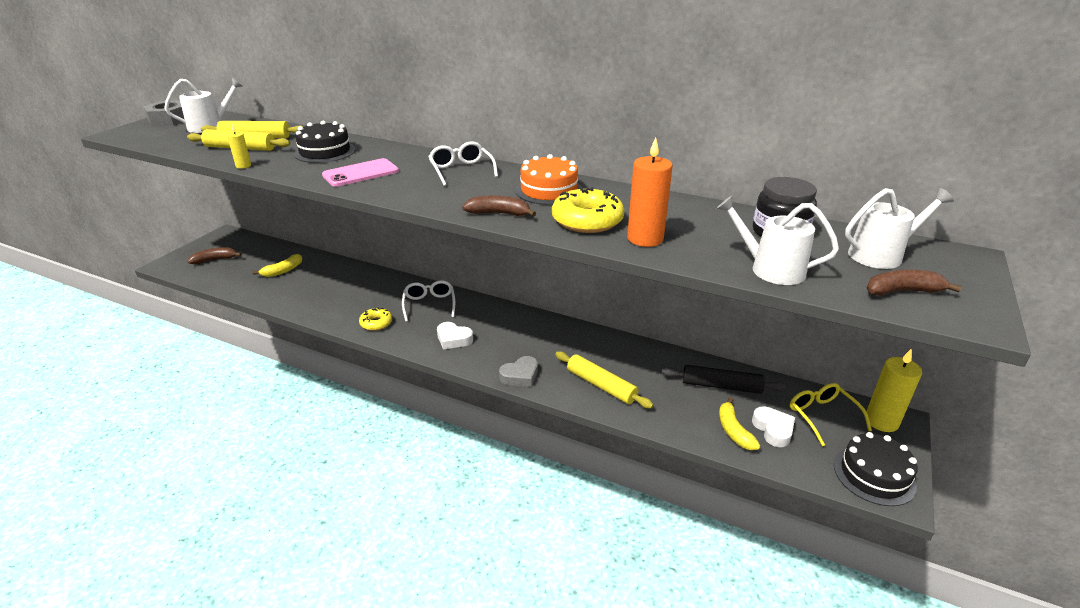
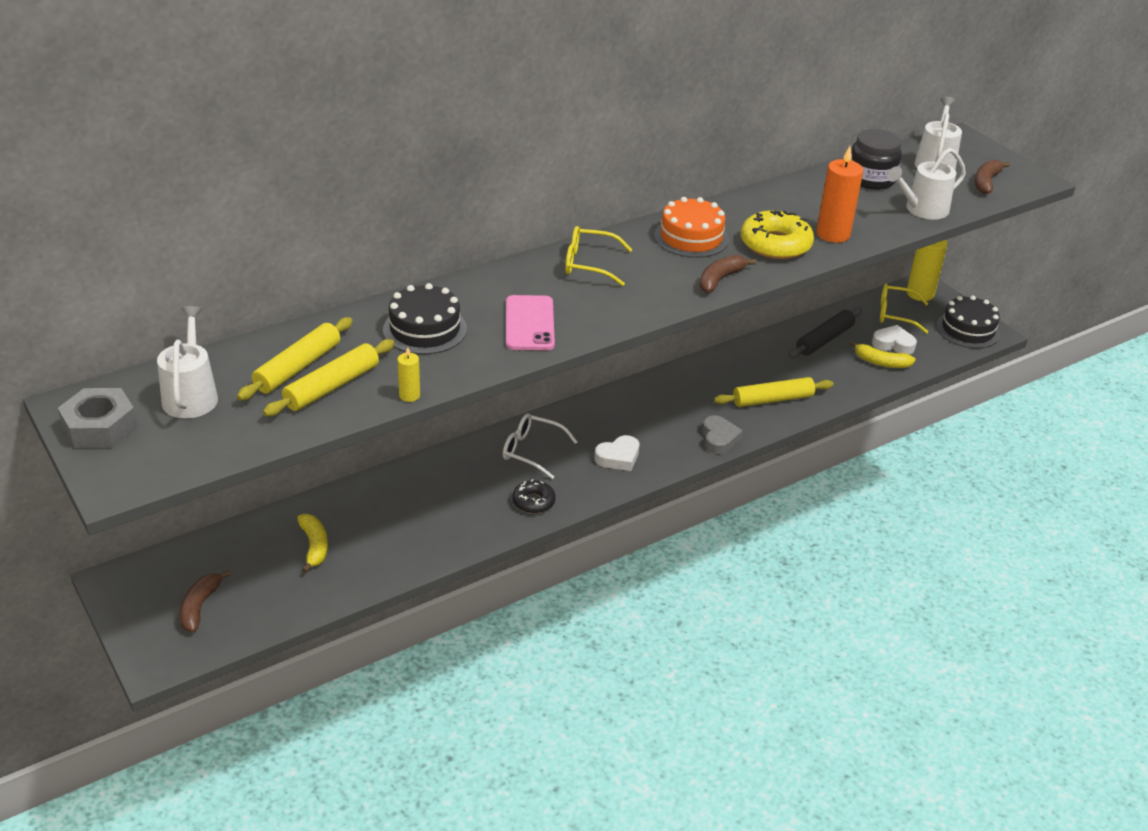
camera: 60 degrees left, 5 degrees up
(376, 323) = (533, 502): yellow donut -> black donut
(461, 170) = (589, 264): white glasses -> yellow glasses

